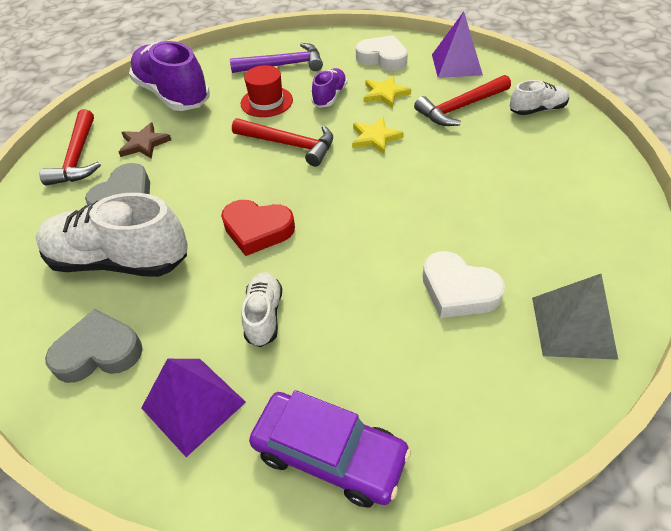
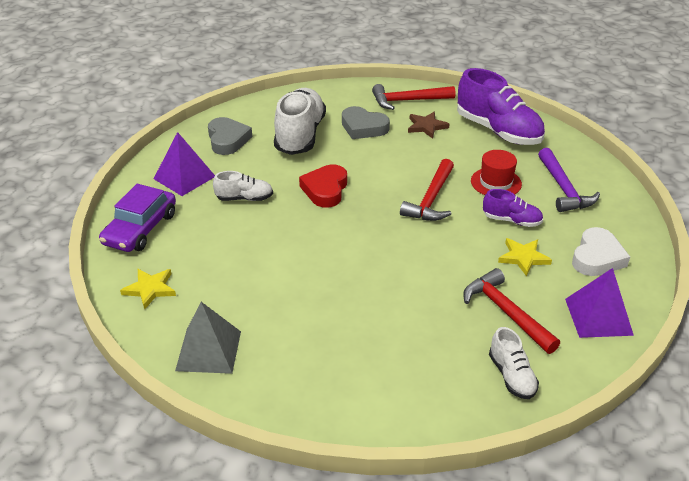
camera: 85 degrees right, 10 degrees down
(173, 95) = (498, 131): purple shoe -> purple shoe turned 90 degrees clockwise
(375, 138) = (446, 250): yellow star -> yellow star (150, 289)
(458, 290) = (253, 290): white heart -> none

